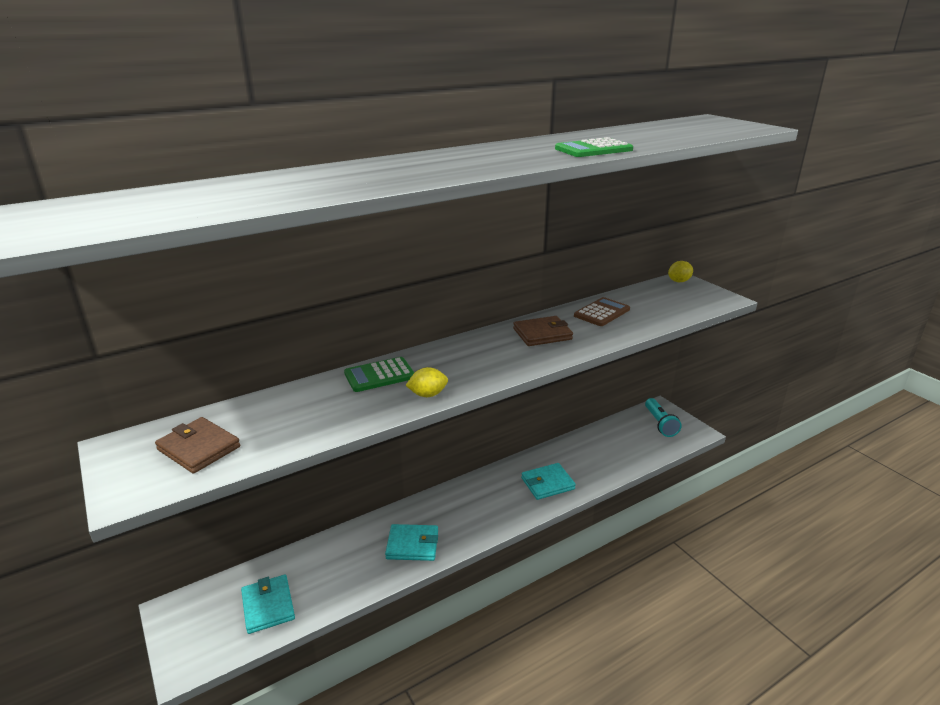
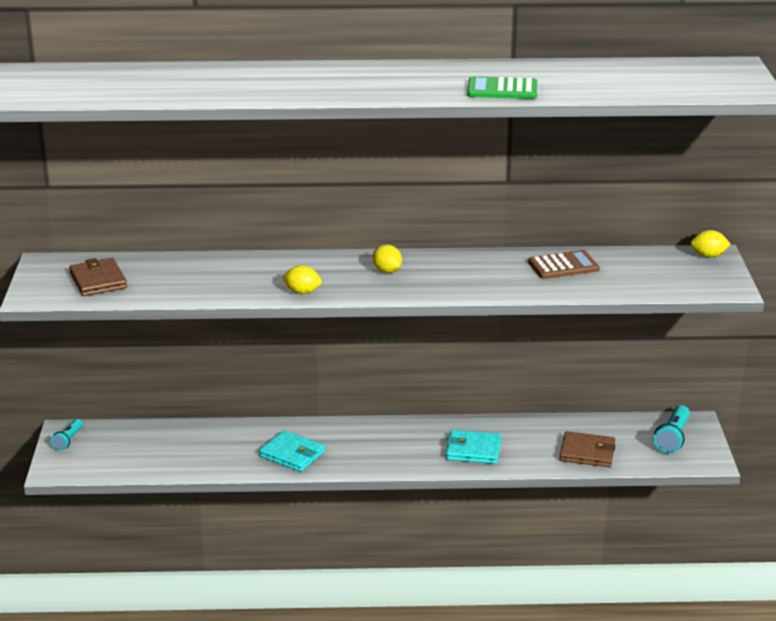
camera: 30 degrees right, 0 degrees up
(180, 620) = (68, 440): none -> turquoise flashlight
(268, 606) = (139, 455): turquoise wallet -> none
(379, 375) = (279, 265): green calculator -> none
(479, 353) = (387, 271): none -> yellow lemon
(542, 334) = (471, 270): brown wallet -> brown wallet (587, 452)

